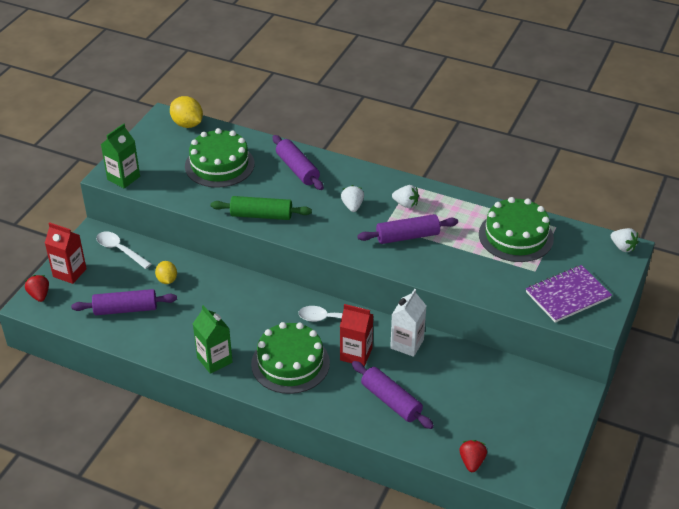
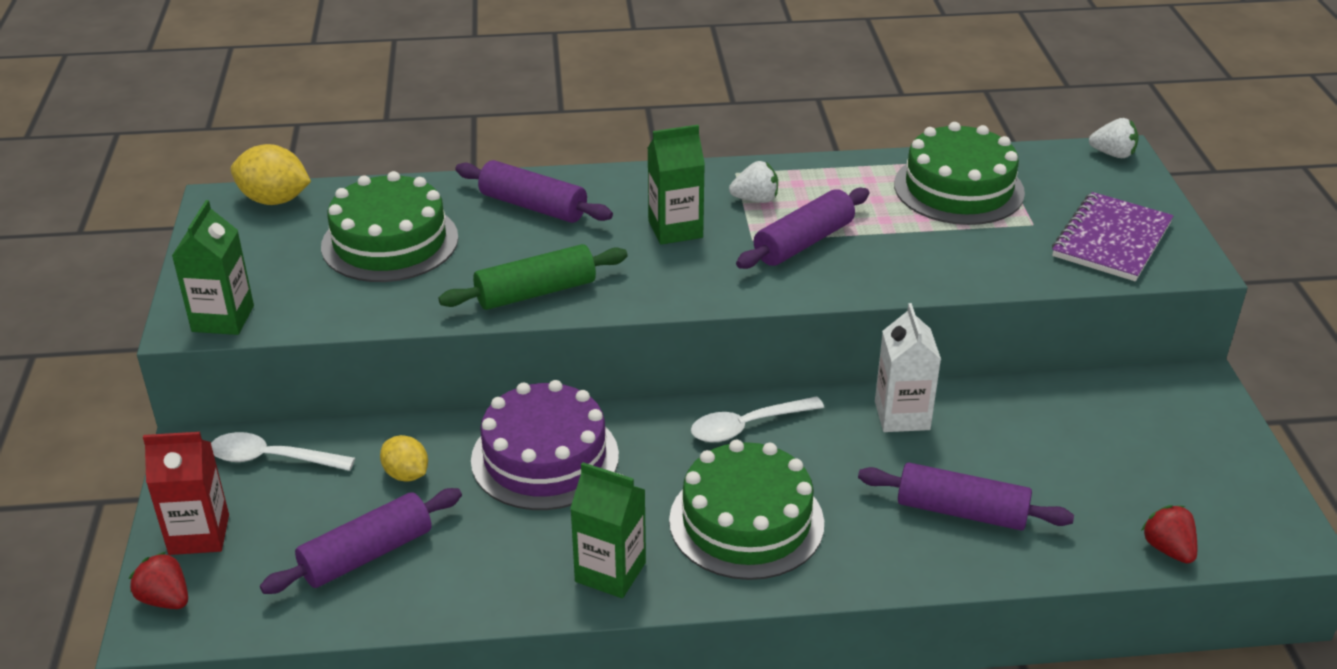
camera: 30 degrees left, 5 degrees down
(229, 296) = (545, 457): none -> purple cake
(352, 206) = (675, 229): white strawberry -> green carton
(356, 354) = (839, 463): red carton -> none

